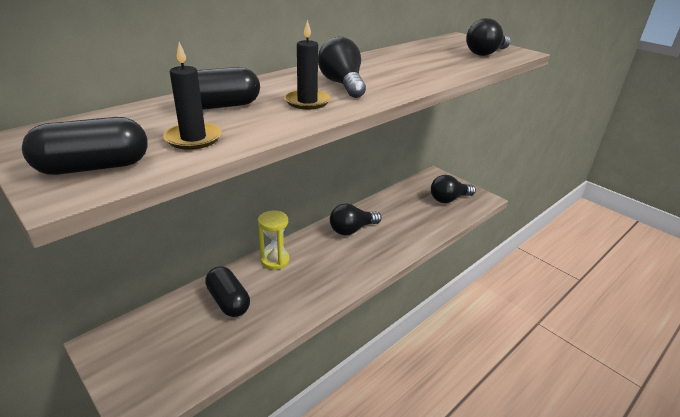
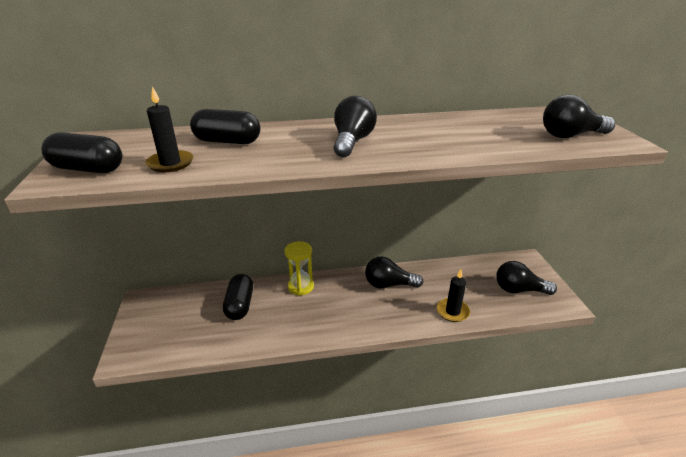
camera: 35 degrees right, 0 degrees up
(307, 102) = (296, 152): black candle -> black candle (452, 311)

